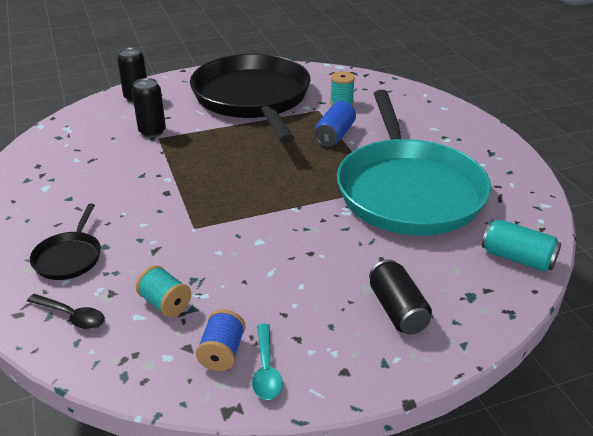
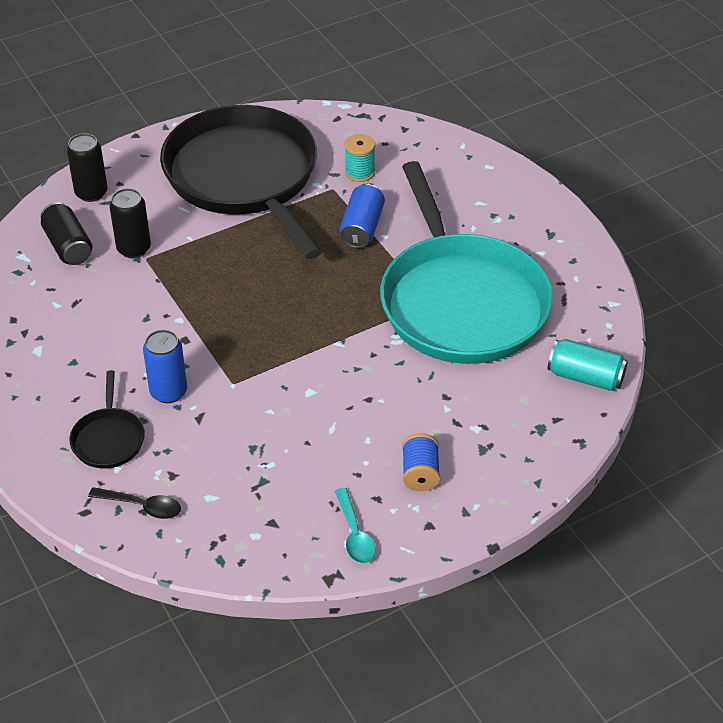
camera: 10 degrees left, 10 degrees up
(137, 228) = (168, 392): none -> blue can
(165, 303) = (233, 479): turquoise spool -> none
(222, 353) = (307, 523): blue spool -> blue spool (420, 473)
(397, 310) = (469, 454): black can -> black can (68, 246)

